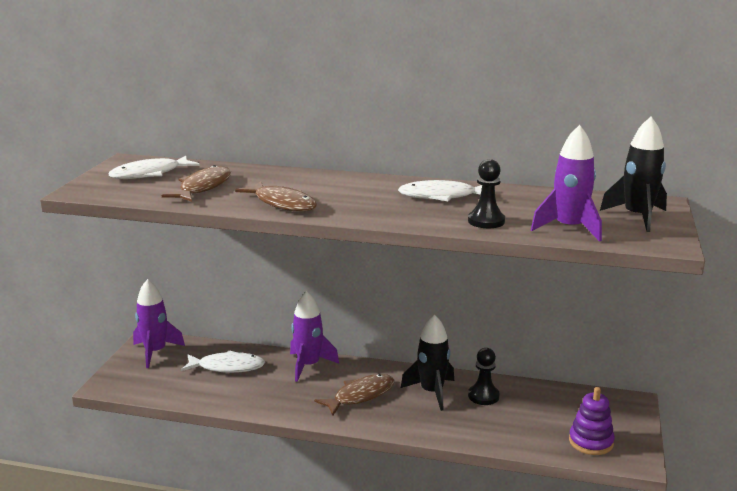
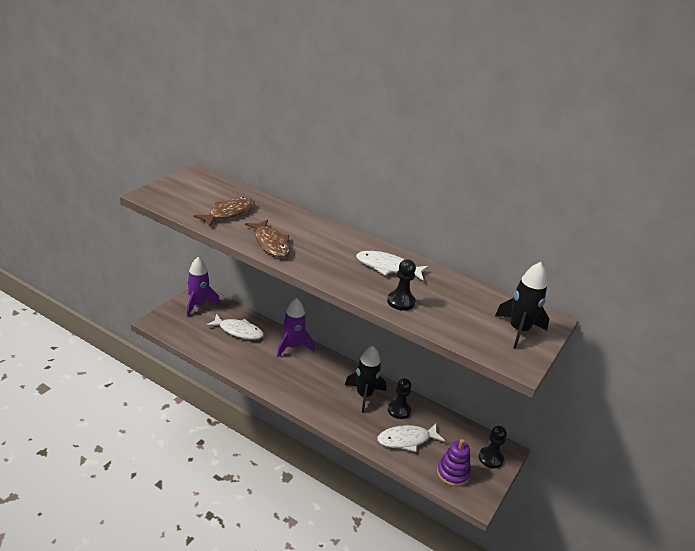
camera: 15 degrees right, 10 degrees up
(150, 174) = (203, 190): white fish -> white fish (407, 440)
(360, 396) = (313, 382): brown fish -> none
(569, 228) = (456, 327): purple rocket -> none
(621, 414) = (490, 458): none -> black pawn

